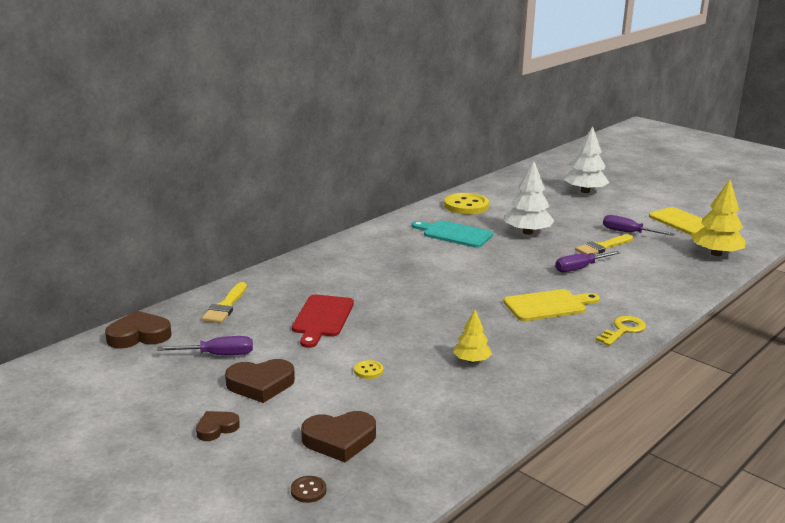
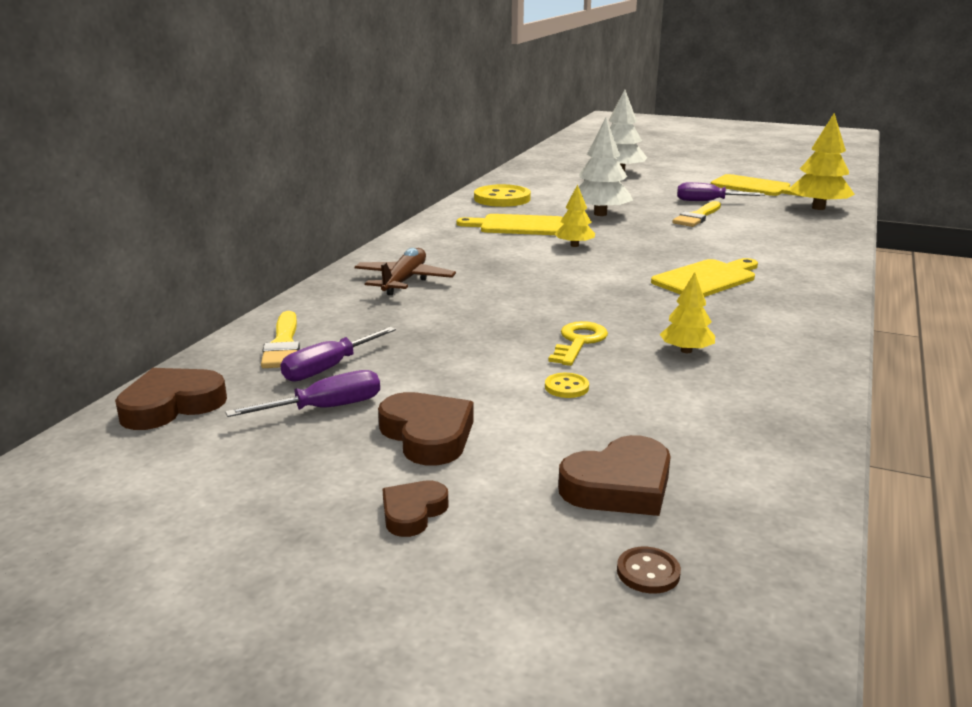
camera: 20 degrees left, 0 degrees up
(260, 384) = (427, 435): brown heart -> brown heart turned 90 degrees counterclockwise
(322, 318) = (439, 337): red cutting board -> none
(335, 270) = (404, 281): none -> brown plane
(454, 234) = (518, 226): turquoise cutting board -> yellow cutting board
(479, 259) = (574, 245): none -> yellow tree
(580, 268) = (697, 239): purple screwdriver -> purple screwdriver (329, 368)
(623, 330) = (818, 289): yellow key -> yellow key (579, 342)

